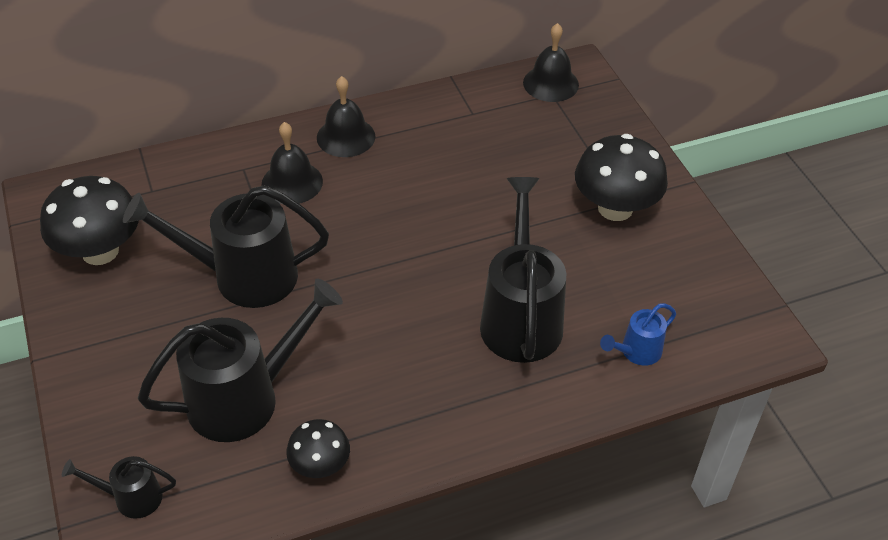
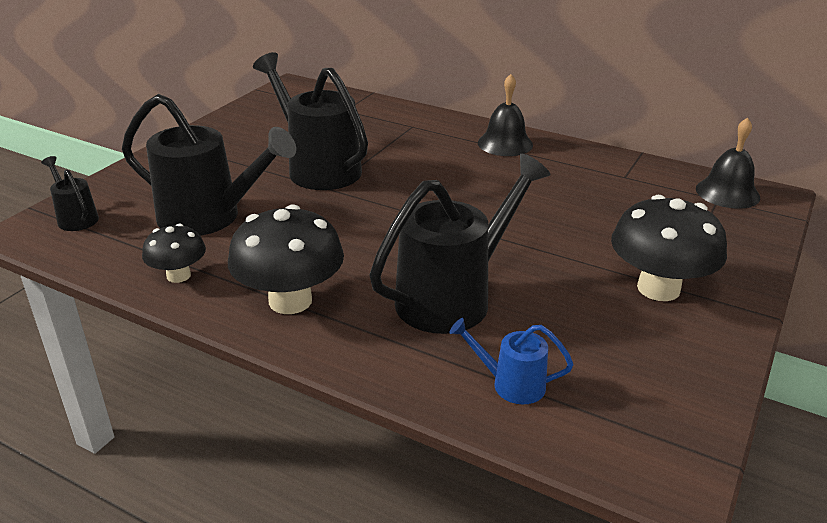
camera: 50 degrees right, 15 degrees down
(100, 251) = (271, 118): black mushroom -> black mushroom (290, 301)
(292, 182) = (429, 145): black bell -> none

